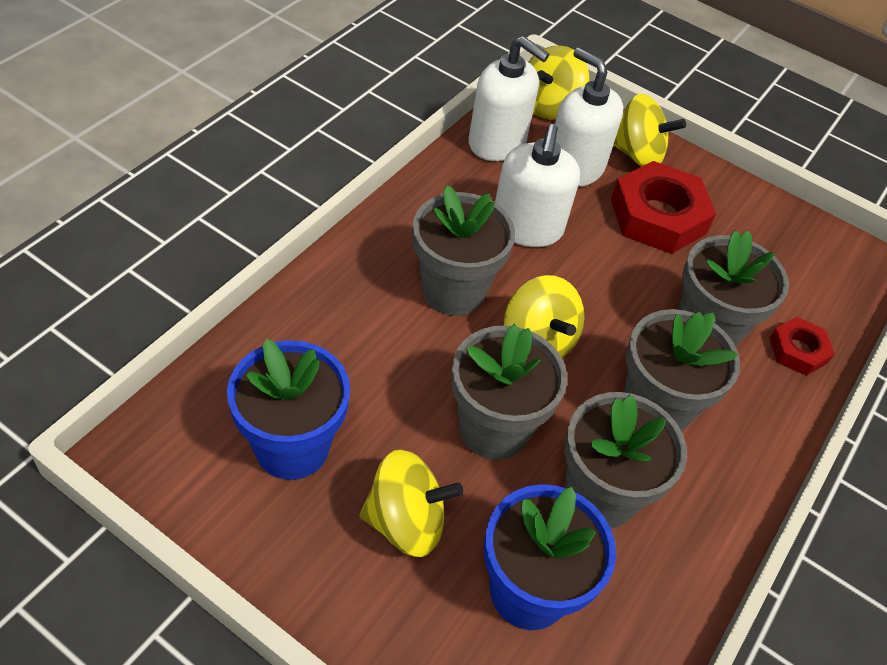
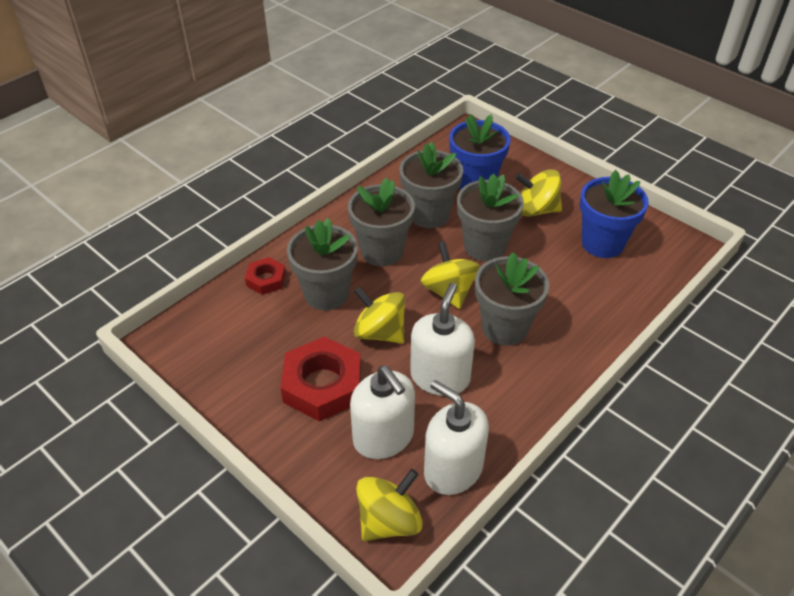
camera: 165 degrees left, 5 degrees down
(637, 154) = (315, 452): yellow spinning top -> yellow spinning top (380, 332)

